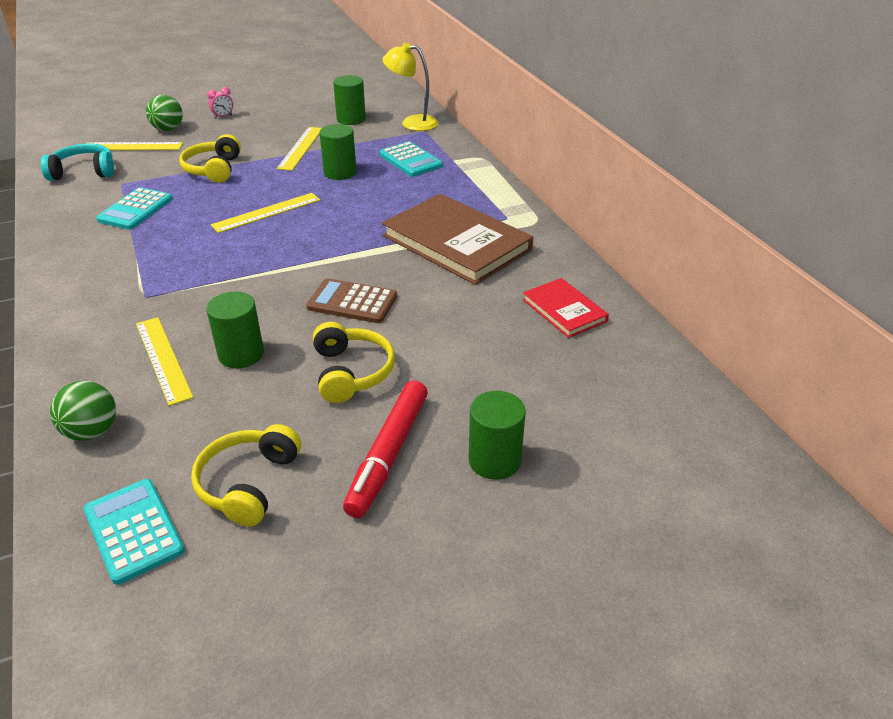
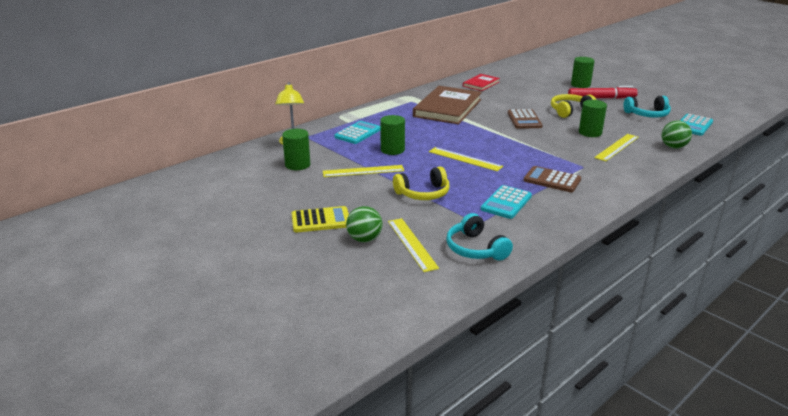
camera: 110 degrees left, 10 degrees down
(135, 210) = (506, 203): turquoise calculator -> turquoise calculator turned 120 degrees clockwise
(143, 257) = (552, 180): none -> brown calculator
(223, 117) = (321, 220): pink clock -> yellow calculator
(248, 483) = (647, 114): yellow headphones -> turquoise headphones

